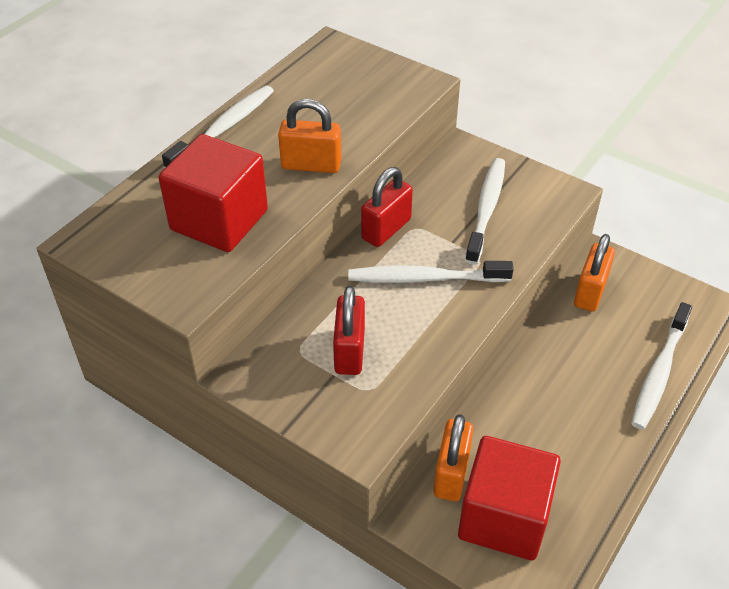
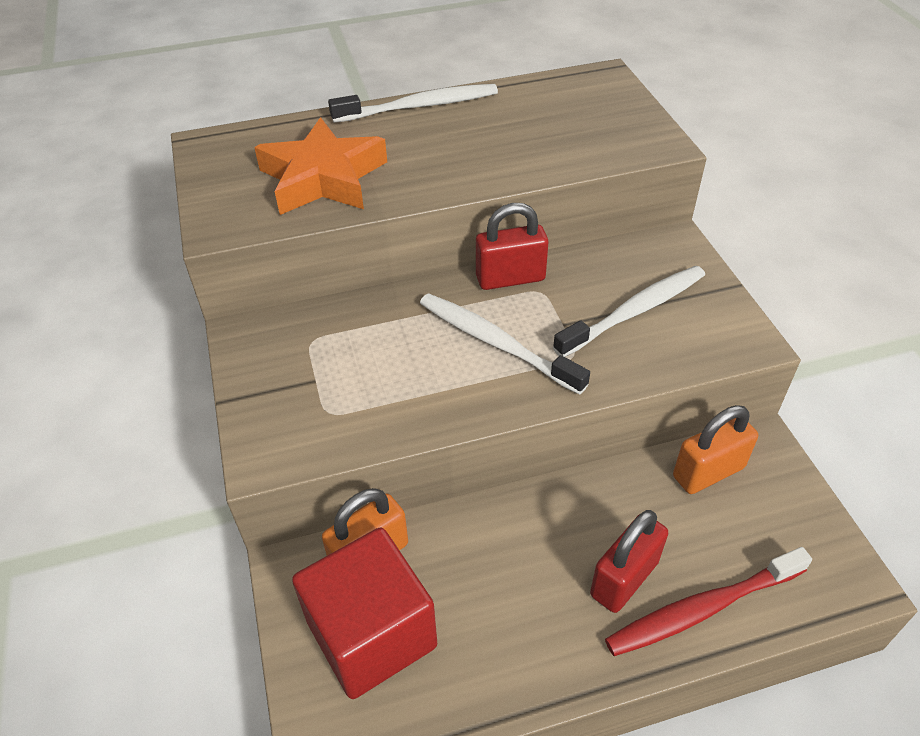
camera: 40 degrees right, 0 degrees up
(219, 220) = (323, 178): red cube -> orange star
(311, 165) = (457, 169): orange padlock -> none
(349, 351) = (352, 367): red padlock -> red padlock (624, 578)
(659, 372) = (702, 609): white toothbrush -> red toothbrush

